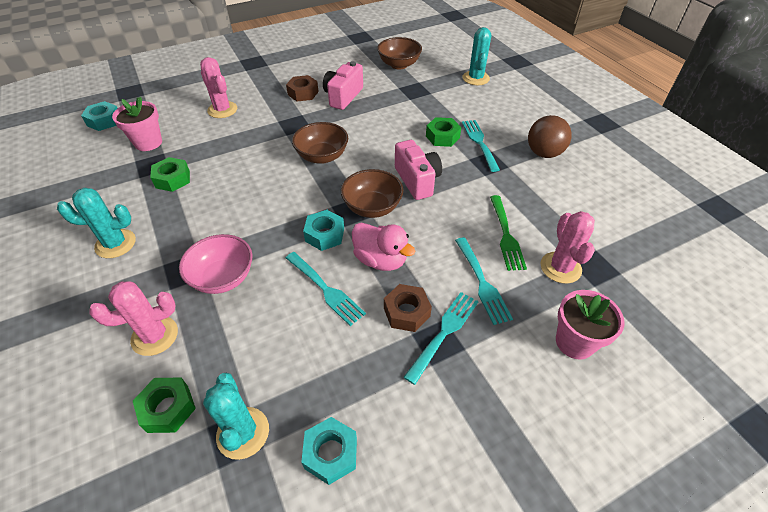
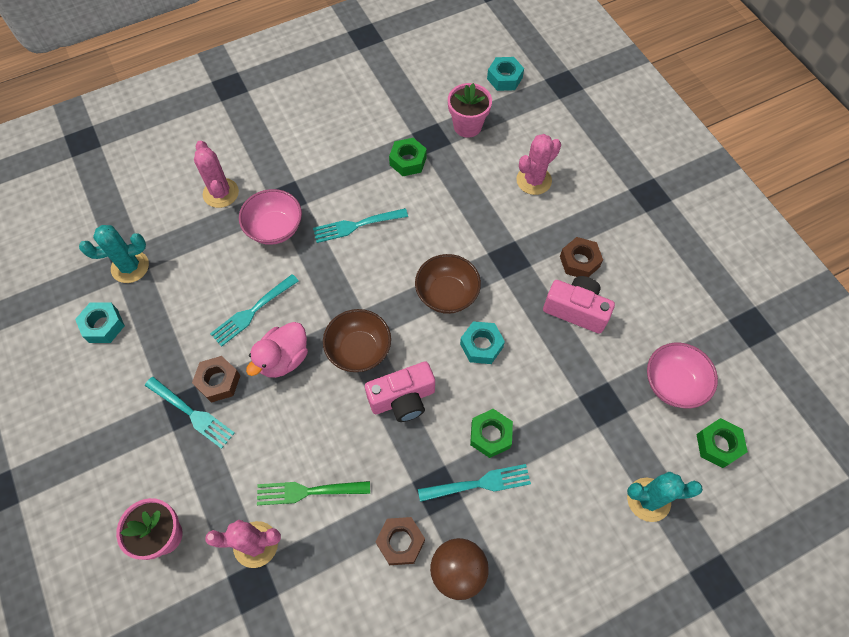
camera: 90 degrees right, 15 degrees up
(115, 244) = (322, 140): turquoise cactus -> none
(168, 408) = (157, 216): green nut -> green nut (718, 445)
(325, 235) = (321, 306): turquoise nut -> turquoise nut (481, 345)
(399, 65) = (673, 384): brown bowl -> pink bowl
(482, 282) = (245, 455): turquoise fork -> turquoise fork (356, 225)
(532, 181) = (400, 542): none -> brown nut

